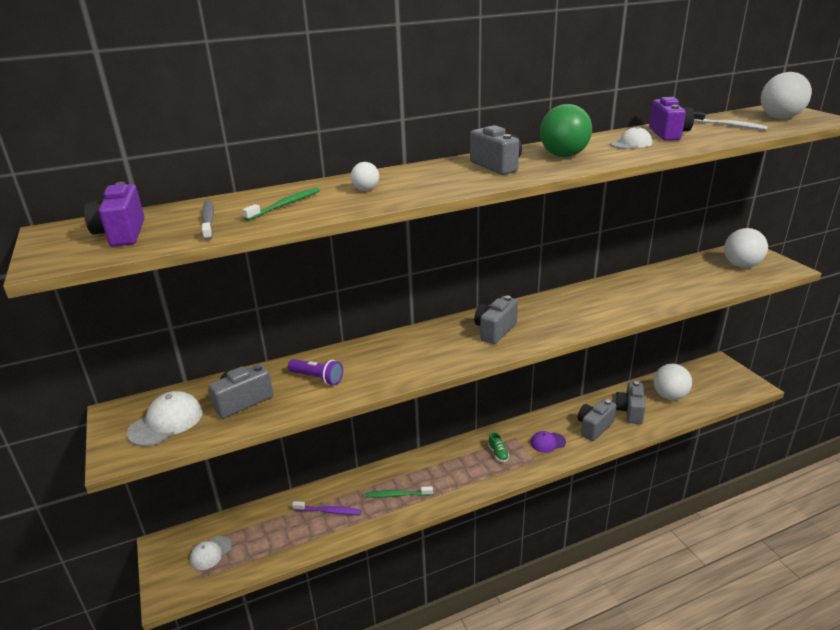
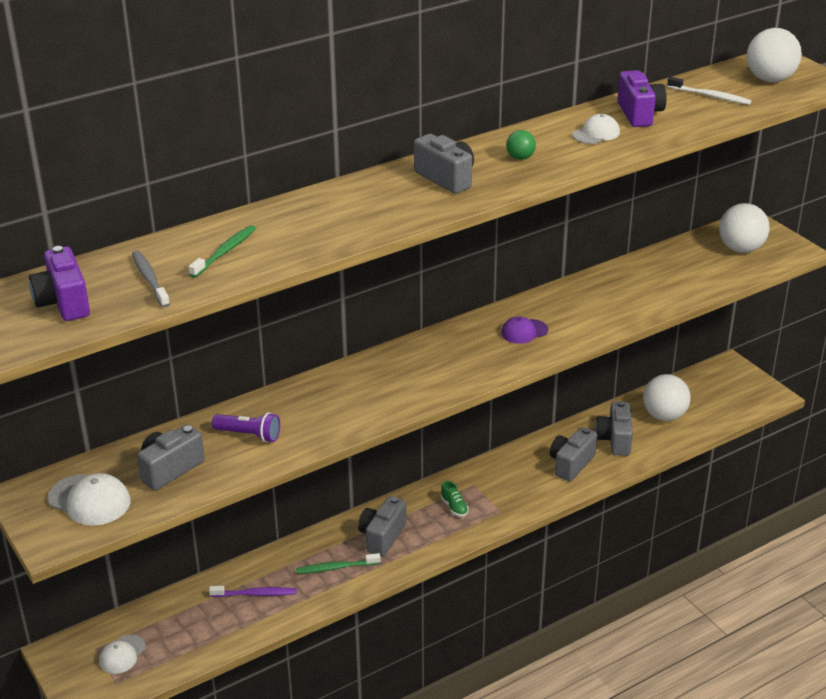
camera: 10 degrees left, 5 degrees up
(166, 422) = (89, 500): white cap -> white cap turned 90 degrees clockwise
(366, 190) = (307, 224): white ball -> none
(495, 330) = (447, 359): grey camera -> grey camera (382, 537)
(547, 442) = (514, 488): purple cap -> purple cap (524, 331)
(563, 155) = (520, 158): green ball -> green ball, size x0.51

